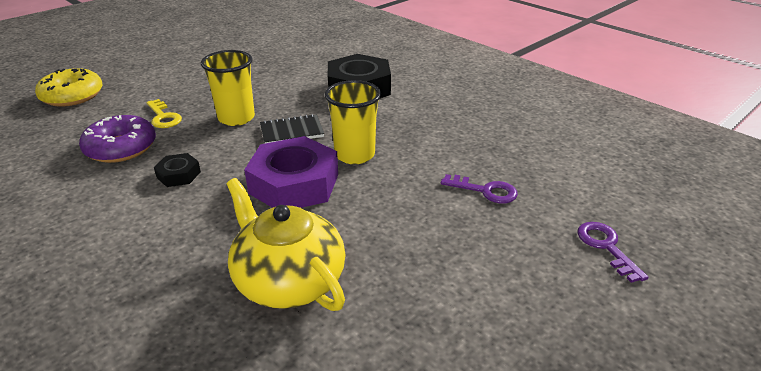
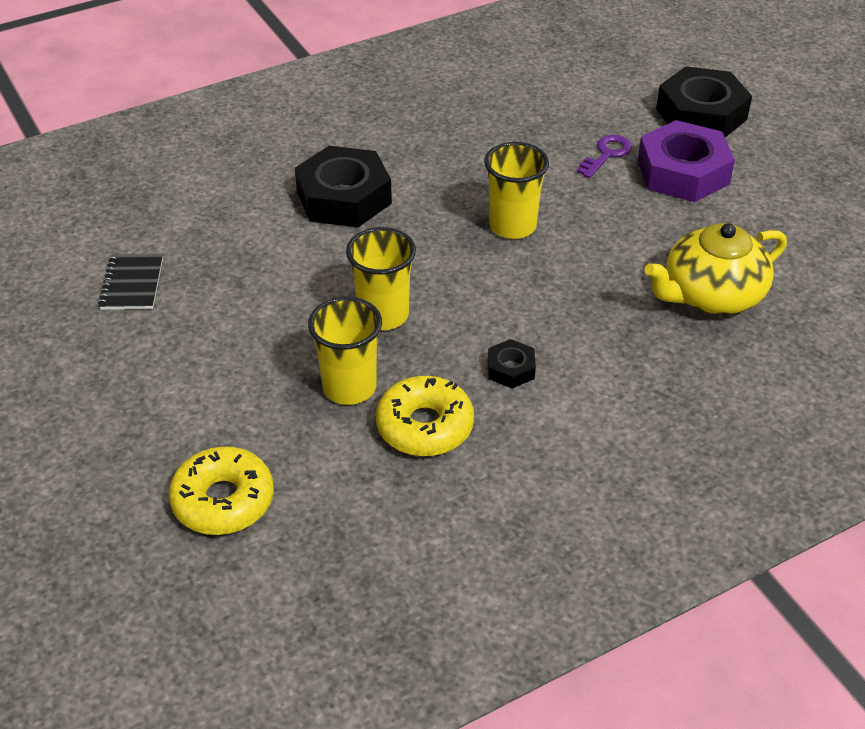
camera: 75 degrees left, 10 degrees up
(121, 148) = (424, 426): purple donut -> yellow donut
(163, 117) = (349, 387): yellow key -> yellow cup
(292, 131) = (440, 268): black notebook -> black notebook (132, 284)
(294, 184) = (558, 277): purple nut -> purple nut (683, 172)
(606, 247) = (701, 114): purple key -> black nut

